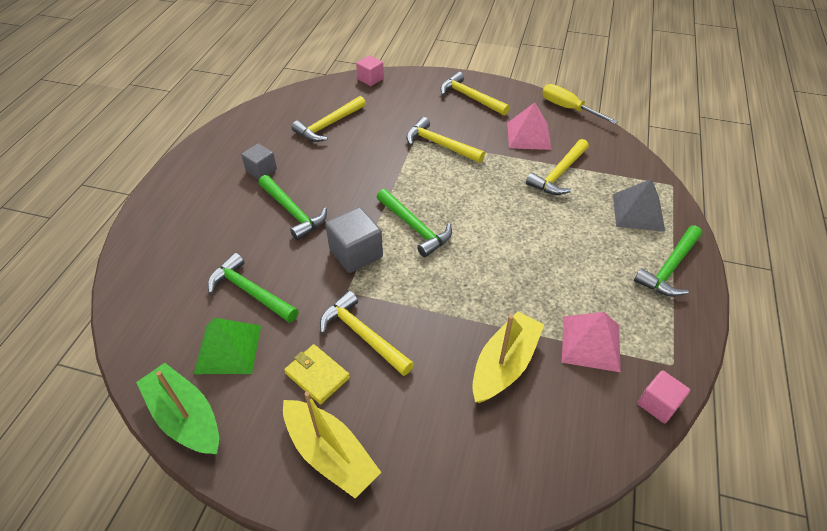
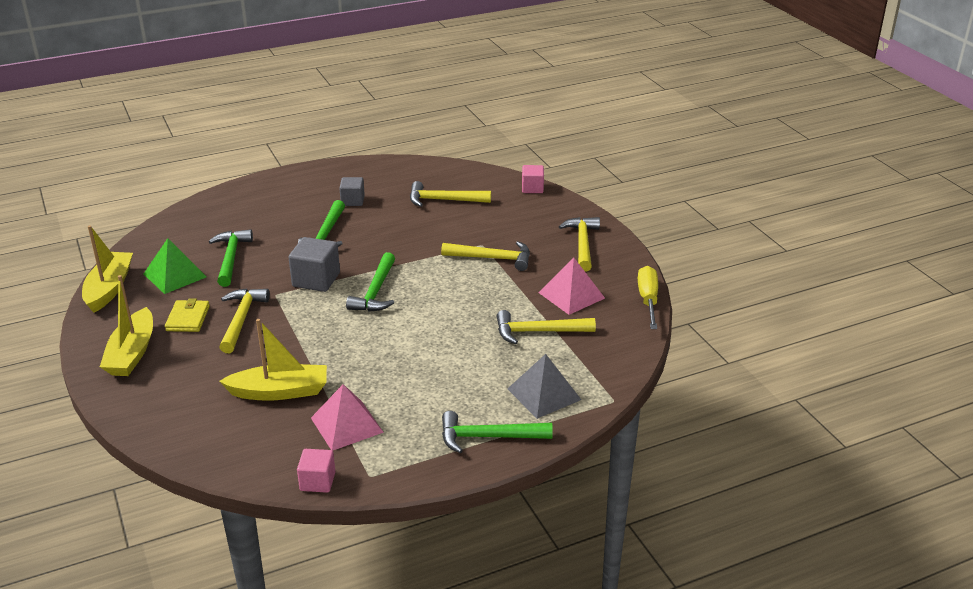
camera: 50 degrees right, 15 degrees down
(185, 417) = (109, 288): green boat -> yellow boat
(440, 145) = (492, 258): yellow hammer -> yellow hammer turned 105 degrees clockwise

